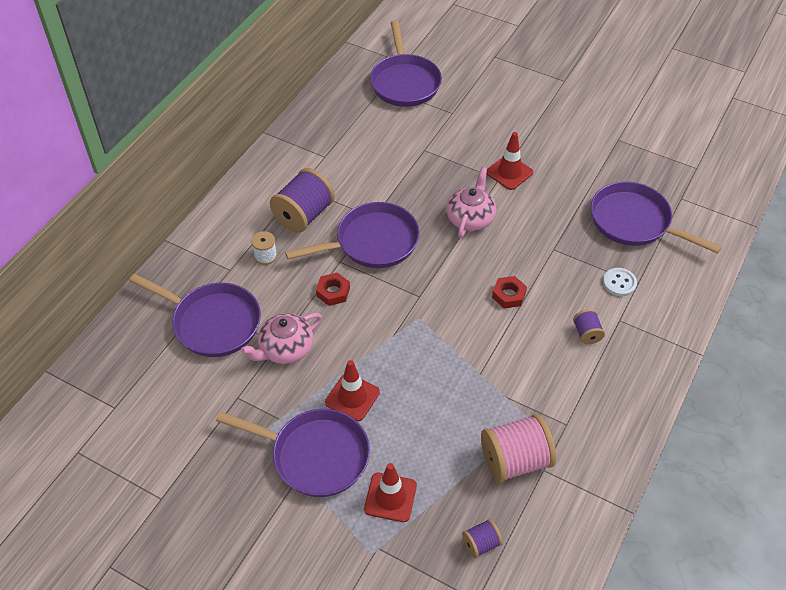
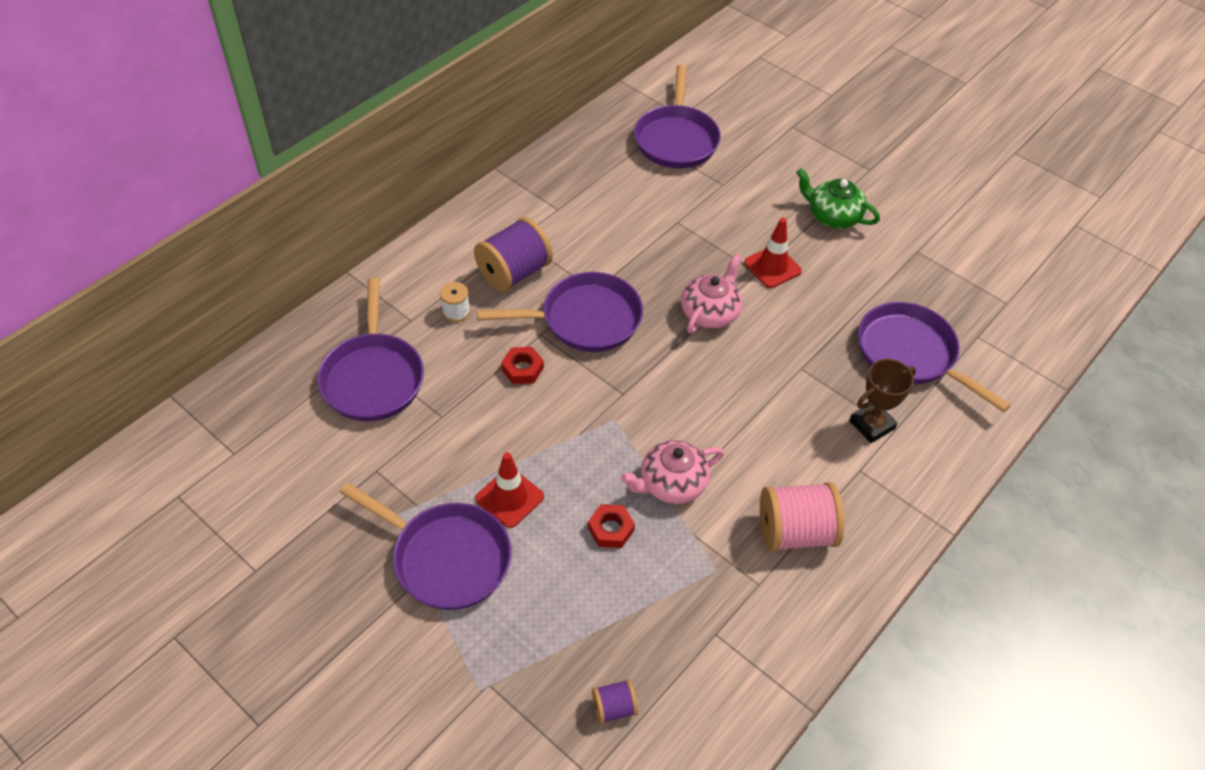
camera: 10 degrees right, 0 degrees up
(212, 322) = (373, 377): purple pan -> purple pan turned 45 degrees clockwise
(285, 349) = (448, 424): pink teapot -> pink teapot (671, 483)
(390, 497) = (521, 627): red traffic cone -> none
(508, 295) = (731, 413): red nut -> red nut (611, 529)
(515, 460) = (683, 615): pink spool -> pink spool (795, 532)
(545, 123) = (833, 216): none -> green teapot
(586, 333) = (814, 478): purple spool -> none
(619, 283) = (871, 425): white button -> brown trophy

